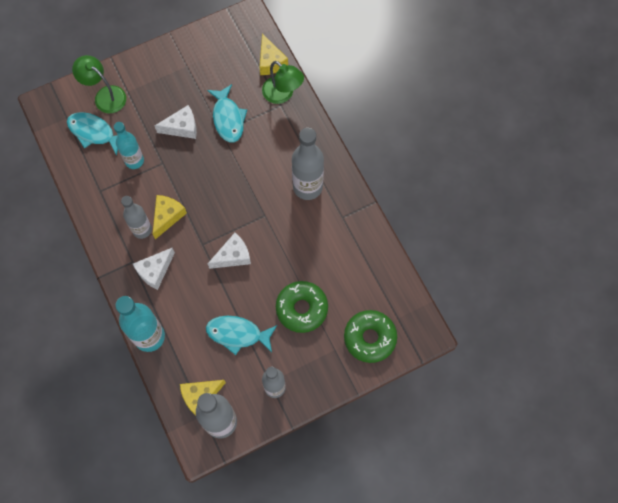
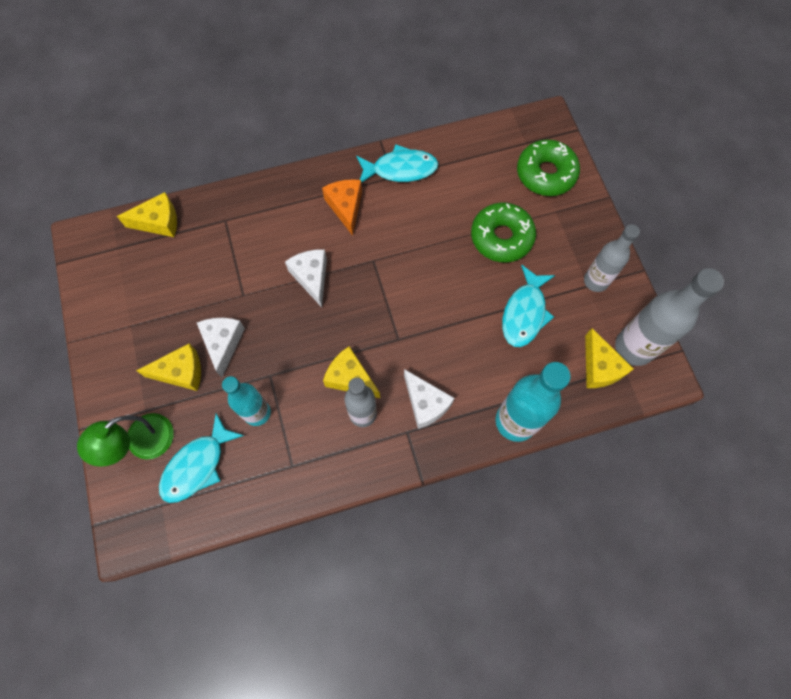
camera: 80 degrees left, 0 degrees up
(157, 106) = (181, 372): none -> yellow cheese
(228, 118) = (226, 284): turquoise fish -> turquoise fish (400, 169)
(233, 256) = (421, 304): white cheese -> white cheese (311, 277)
(282, 94) = (210, 215): green lamp -> none
(307, 187) = (346, 207): grey bottle -> orange cheese

